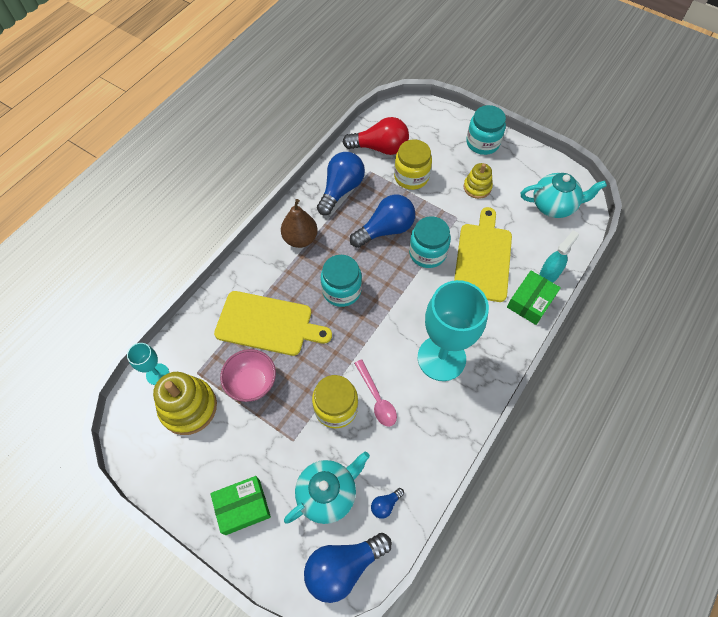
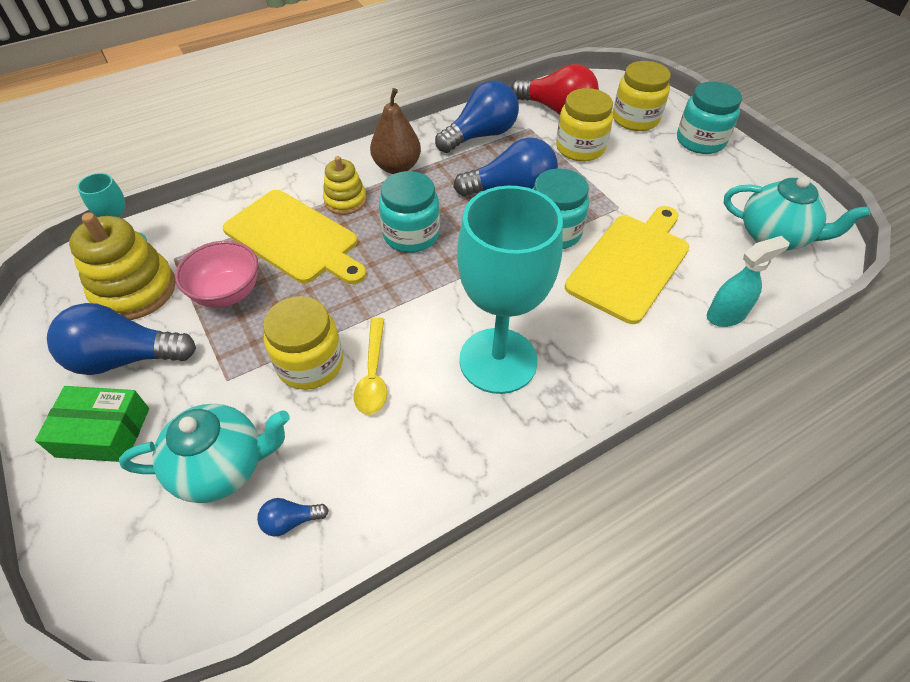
camera: 25 degrees right, 10 degrees down
(343, 567) = (169, 581): blue light bulb -> blue light bulb (125, 358)
(376, 398) = (373, 374): pink spoon -> yellow spoon
(434, 138) = (635, 119): none -> yellow jar
(477, 187) = (666, 184): yellow stacking toy -> yellow stacking toy (345, 200)
(530, 302) = (677, 340): green box -> none

